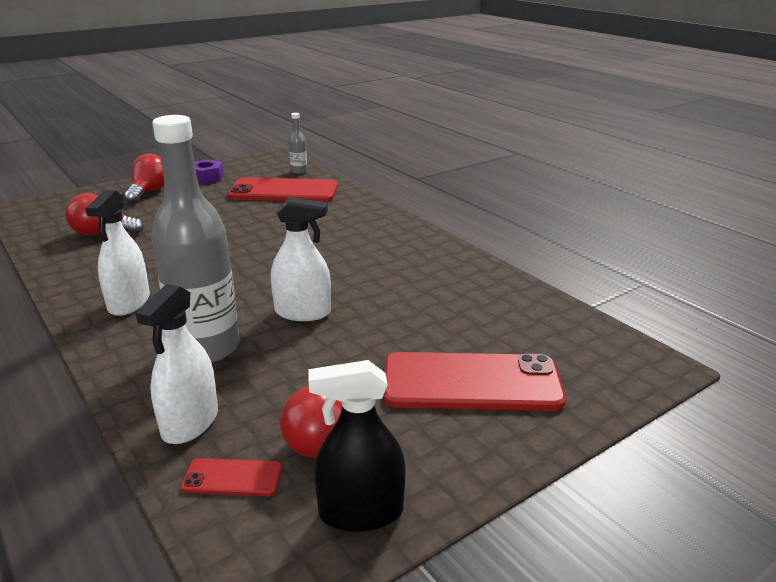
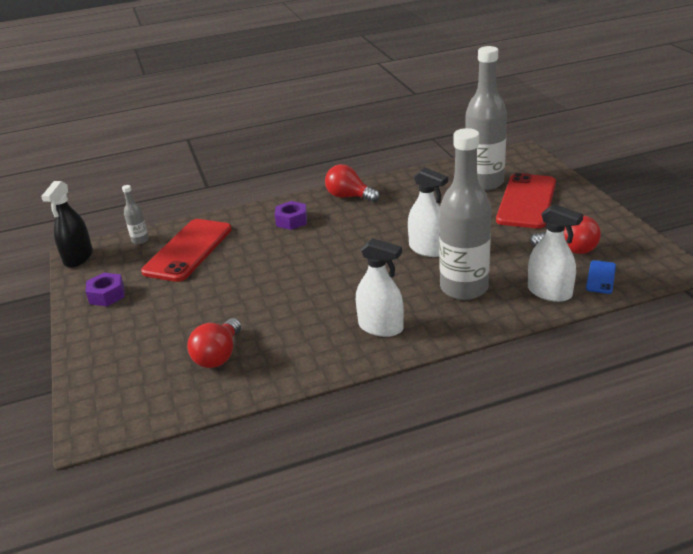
camera: 70 degrees left, 5 degrees up
(149, 192) = (119, 332): red light bulb -> red light bulb (349, 197)
(232, 477) = (600, 277): red phone -> blue phone
(303, 312) = (427, 249): white spray bottle -> white spray bottle turned 105 degrees clockwise
(353, 225) = (291, 221): none -> purple nut
(361, 512) = (628, 241): black spray bottle -> black spray bottle (78, 257)
(515, 337) = (484, 183): none -> grey bottle

